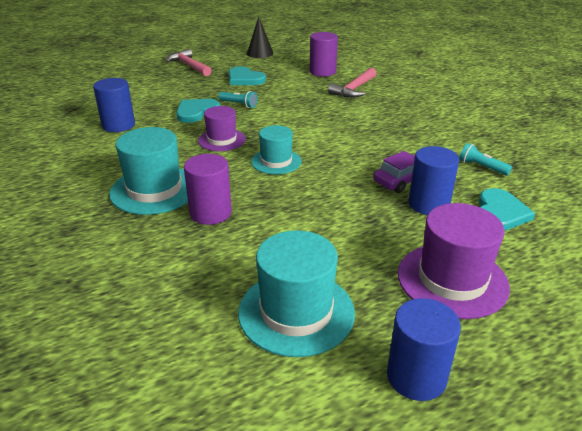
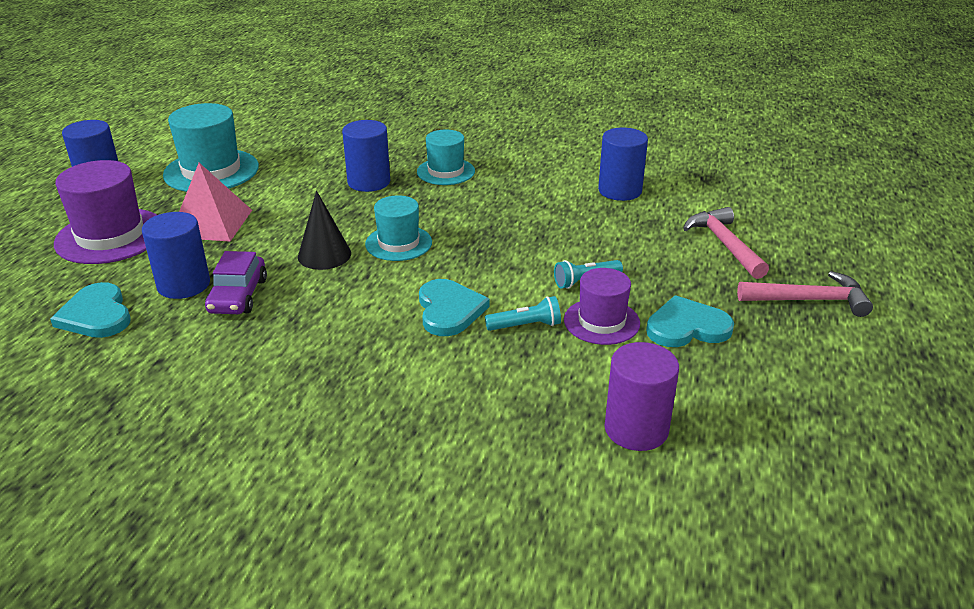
camera: 130 degrees right, 0 degrees up
(154, 190) = (445, 171): turquoise hat -> turquoise hat, size x0.63
(196, 112) = (599, 244): turquoise heart -> turquoise heart (449, 310)
(210, 213) = (369, 182): purple cylinder -> blue cylinder
(221, 140) = (496, 233): purple hat -> purple hat (601, 321)
(260, 53) = (825, 405): black cone -> black cone (324, 255)
(354, 89) = (511, 416): pink hammer -> pink hammer (724, 244)
(363, 244) = (211, 223): none -> pink pyramid
(482, 167) = (154, 368): turquoise flashlight -> turquoise flashlight (525, 326)

